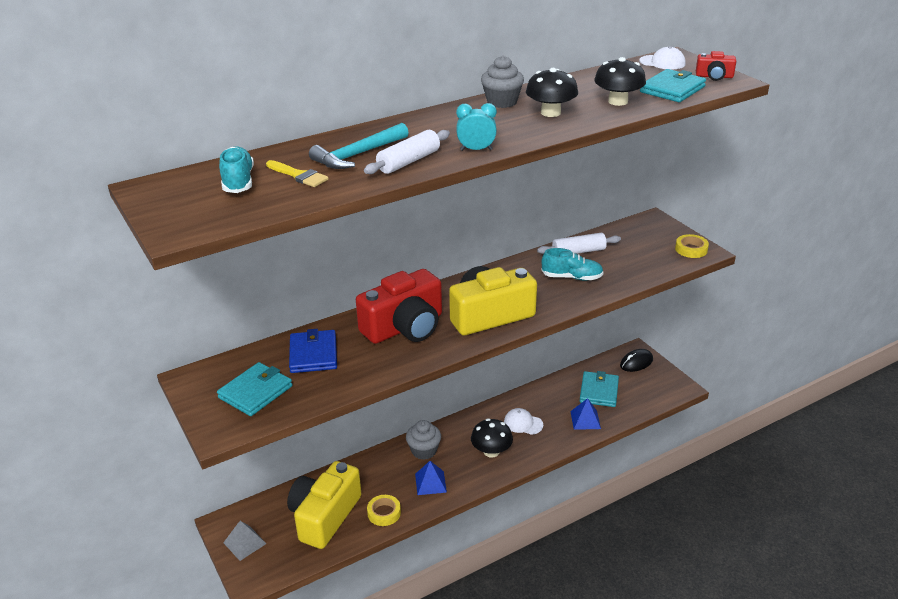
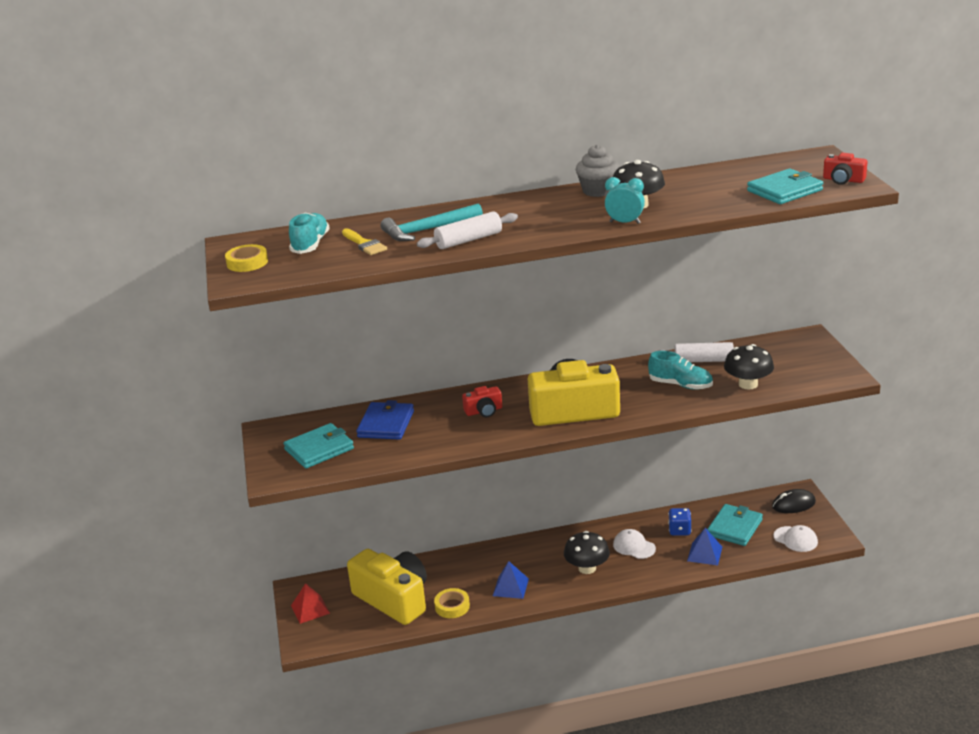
camera: 20 degrees right, 5 degrees down
(244, 543) = (310, 609): grey pyramid -> red pyramid
(324, 516) = (393, 599): yellow camera -> yellow camera turned 90 degrees clockwise
(405, 327) = (484, 411): red camera -> red camera, size x0.44
(424, 451) = (517, 556): grey cupcake -> none
(476, 150) = (538, 234): turquoise clock -> turquoise clock (625, 222)
(555, 401) = (679, 530): none -> blue dice
(618, 101) = (716, 199): black mushroom -> black mushroom (748, 384)
(662, 62) = (799, 161): white cap -> white cap (795, 539)
(691, 249) = (832, 372): yellow tape -> yellow tape (247, 262)

